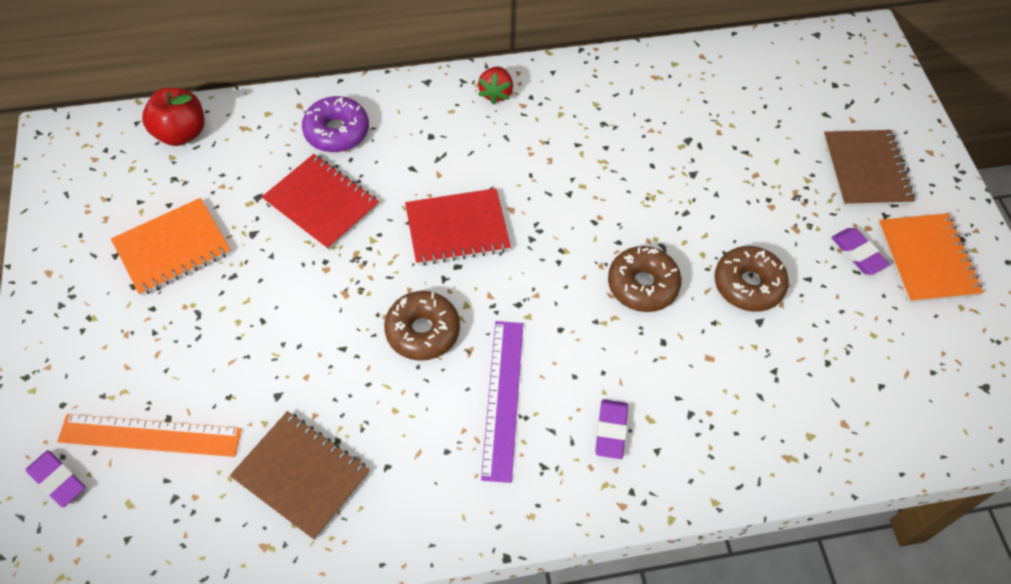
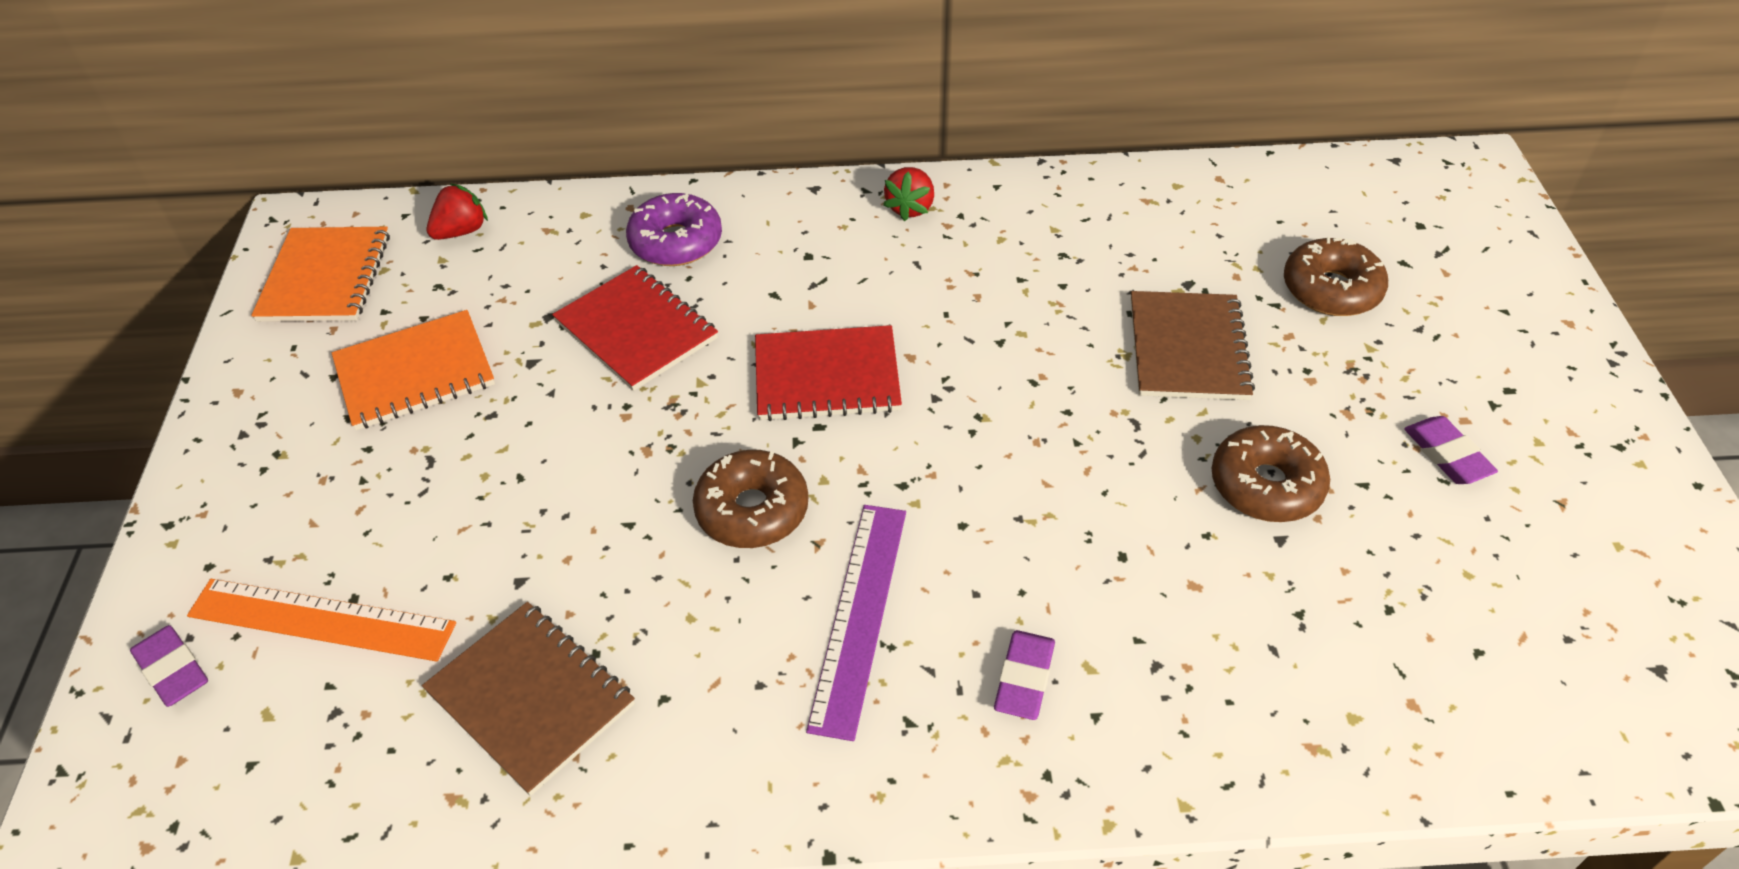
camera: 10 degrees right, 10 degrees down
(181, 133) = (461, 231): red apple -> red strawberry
(642, 285) = (1098, 473): brown donut -> brown donut (1331, 289)
(866, 170) = (1464, 340): brown notebook -> brown notebook (1187, 348)
(927, 259) = (1561, 471): orange notebook -> orange notebook (325, 277)

